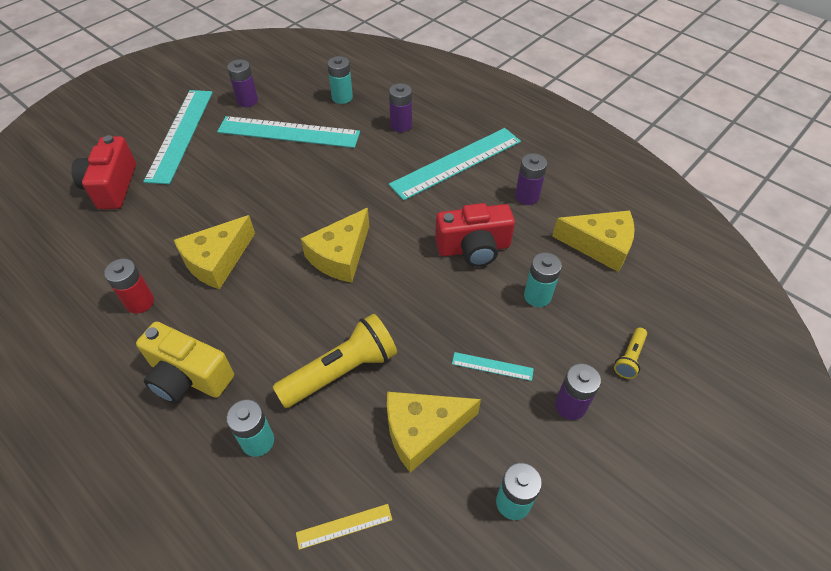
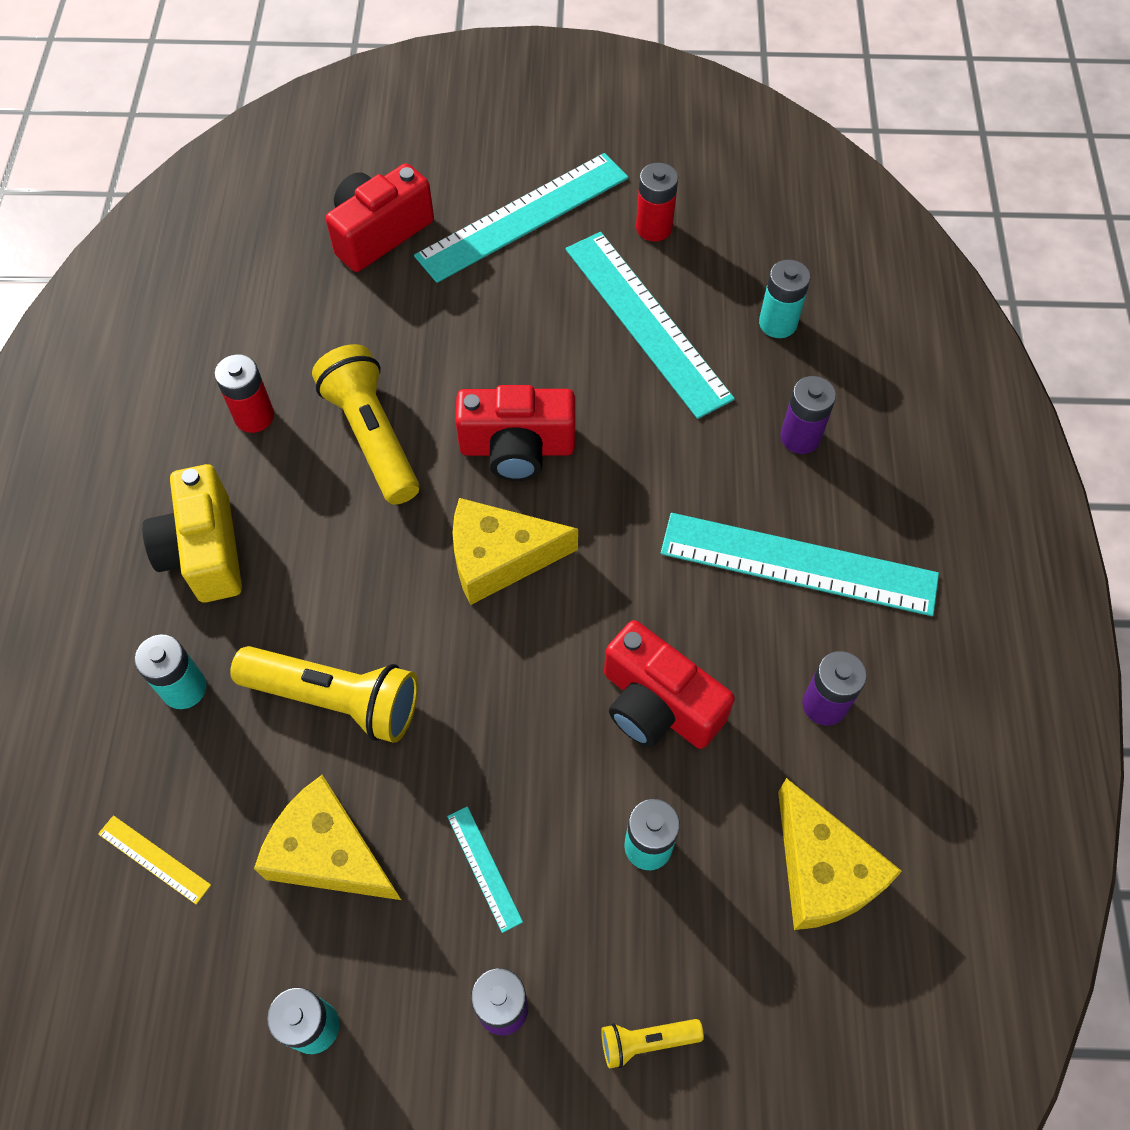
camera: 50 degrees right, 10 degrees up
(217, 261) = (373, 436): yellow cheese -> yellow flashlight
(247, 101) = (654, 228): purple battery -> red battery
(293, 213) = (517, 448): none -> red camera

